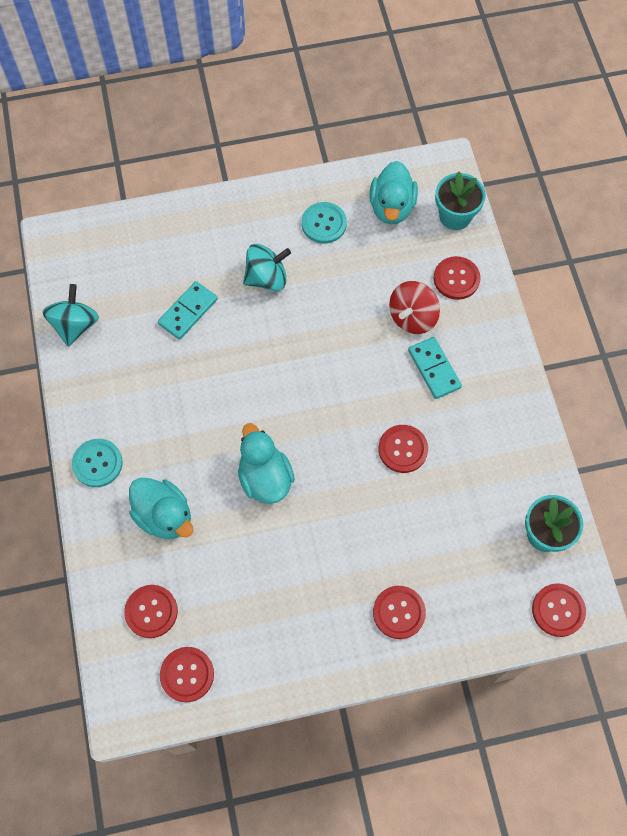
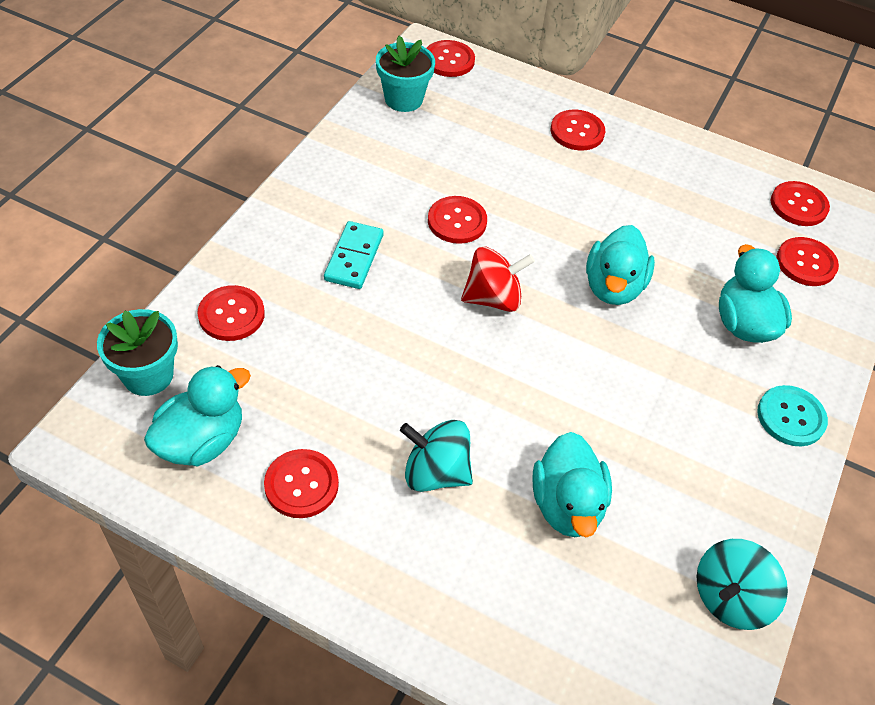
camera: 145 degrees left, 15 degrees down
(188, 312) = (567, 505): turquoise domino -> turquoise duck
(324, 224) = (301, 485): turquoise button -> red button
(412, 317) = (320, 314): red spinning top -> red spinning top (493, 298)

